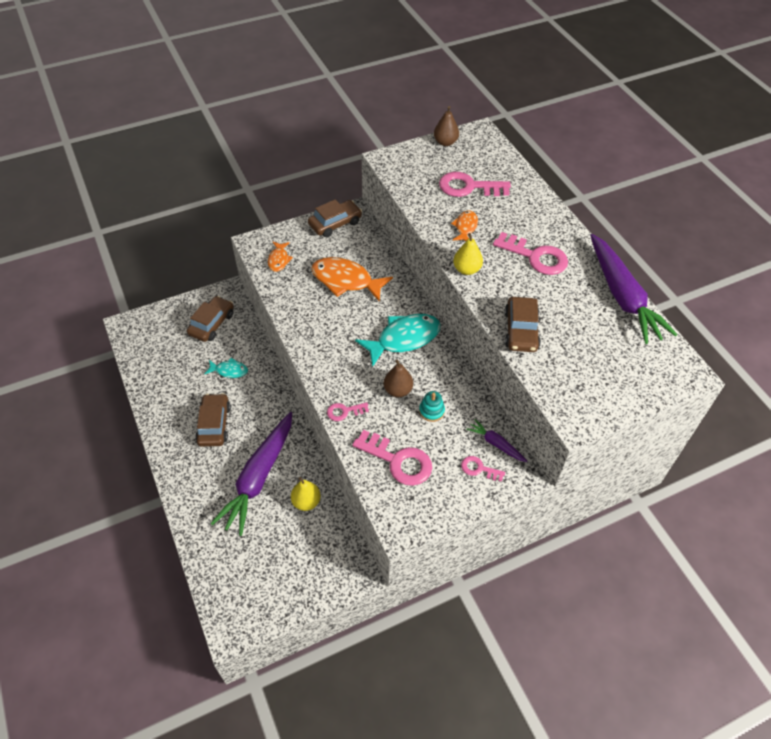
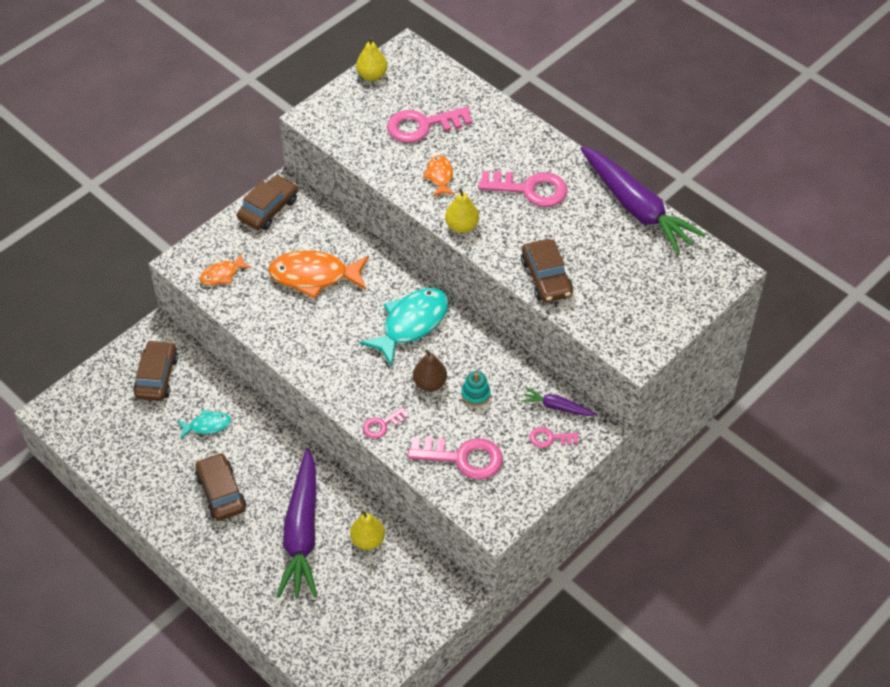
camera: 20 degrees left, 0 degrees up
(279, 260) = (222, 274): orange fish -> orange fish turned 75 degrees clockwise
(445, 142) = (372, 75): brown pear -> yellow pear

